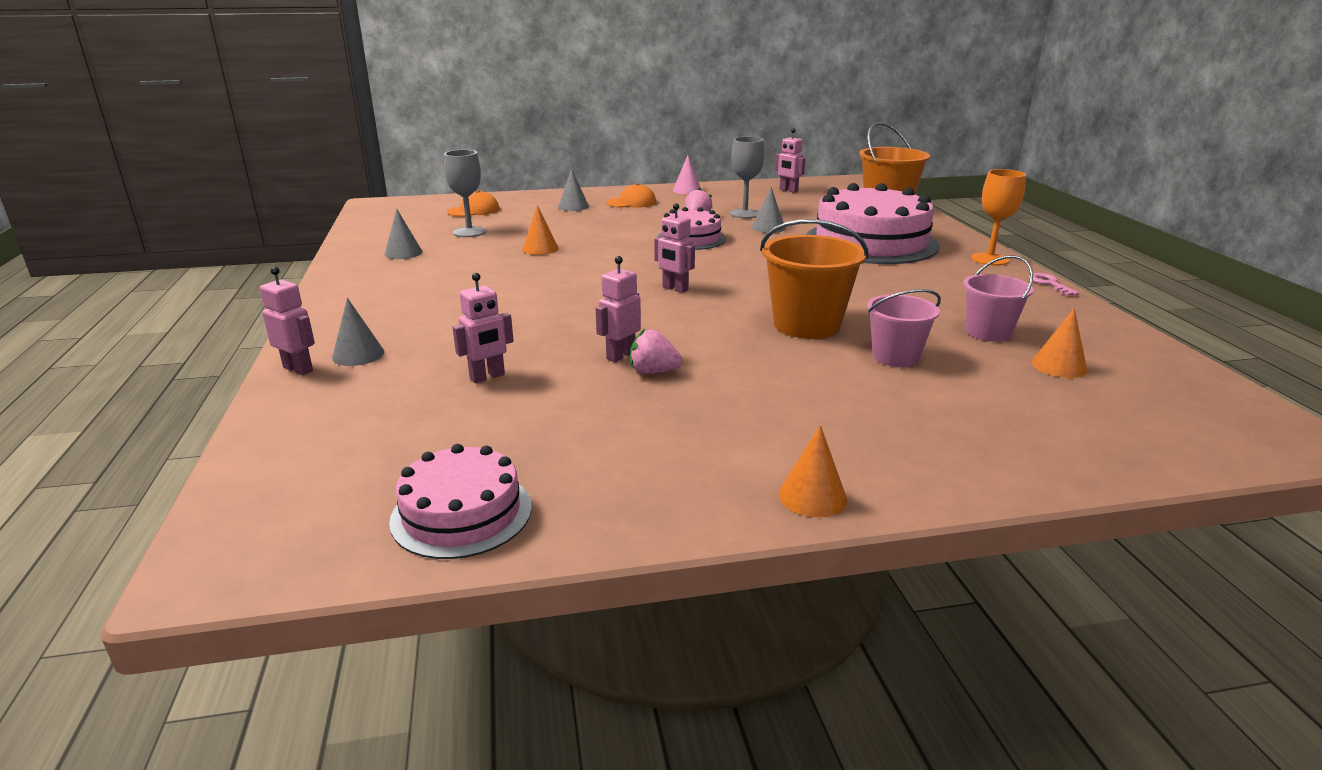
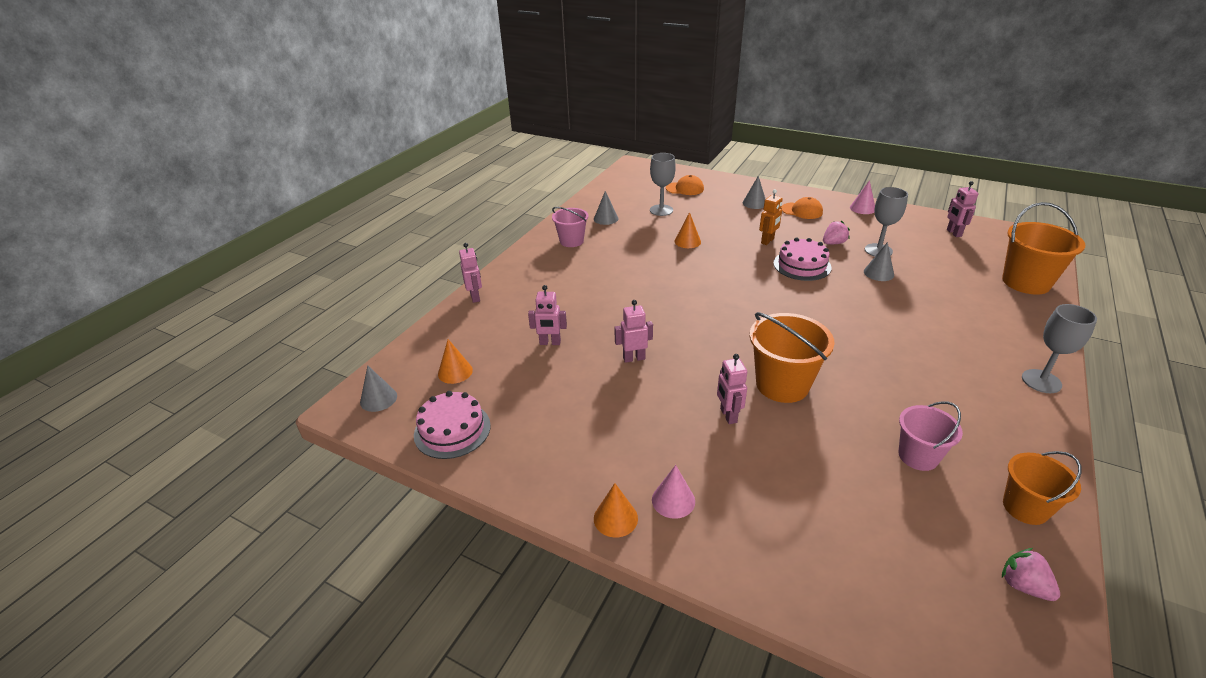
camera: 40 degrees right, 10 degrees up
(358, 354) = (508, 298): grey cone -> grey cone (378, 399)
(630, 230) = (767, 241): none -> orange robot
(653, 371) = (638, 380): pink strawberry -> pink strawberry (1023, 585)
(675, 289) = (732, 313): pink robot -> pink robot (728, 415)
(846, 452) = (673, 500): none -> pink cone
(871, 242) = (949, 320): pink cake -> none
(895, 357) = (809, 443): pink bucket -> pink bucket (571, 241)
(989, 259) = (1041, 381): orange goblet -> grey goblet
(1049, 284) = (1061, 433): pink key -> none
(1059, 366) = (931, 516): orange cone -> orange cone (455, 372)
(1102, 334) = (1025, 508): none -> orange bucket

